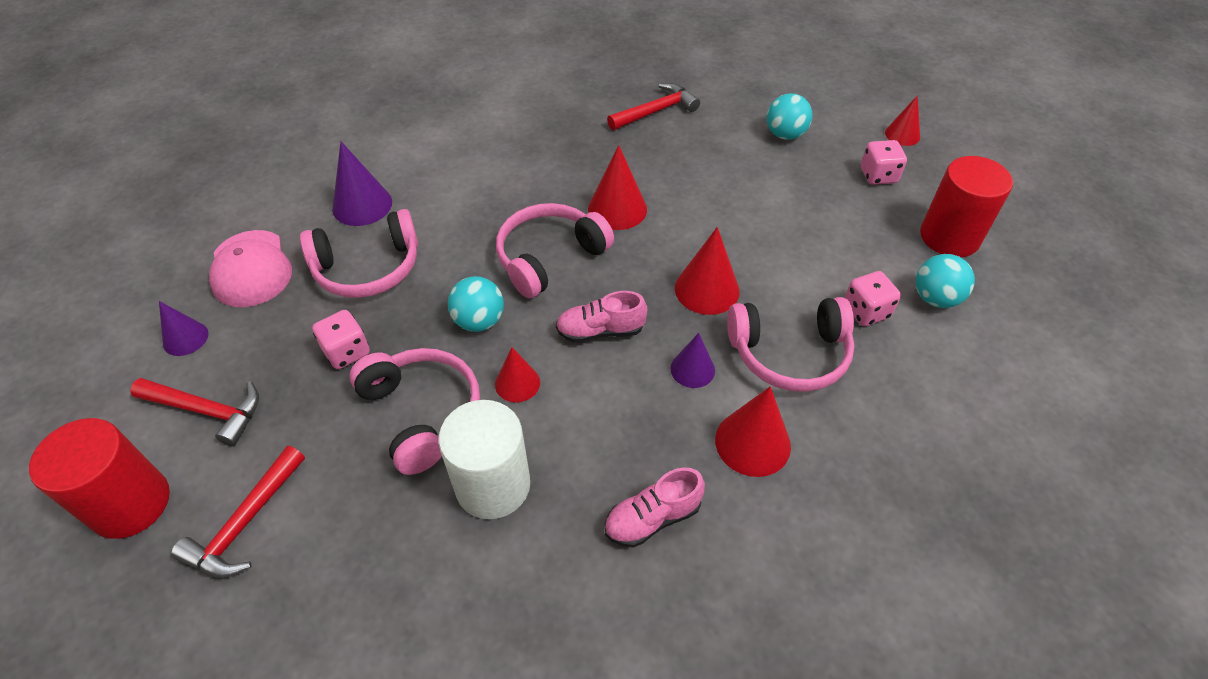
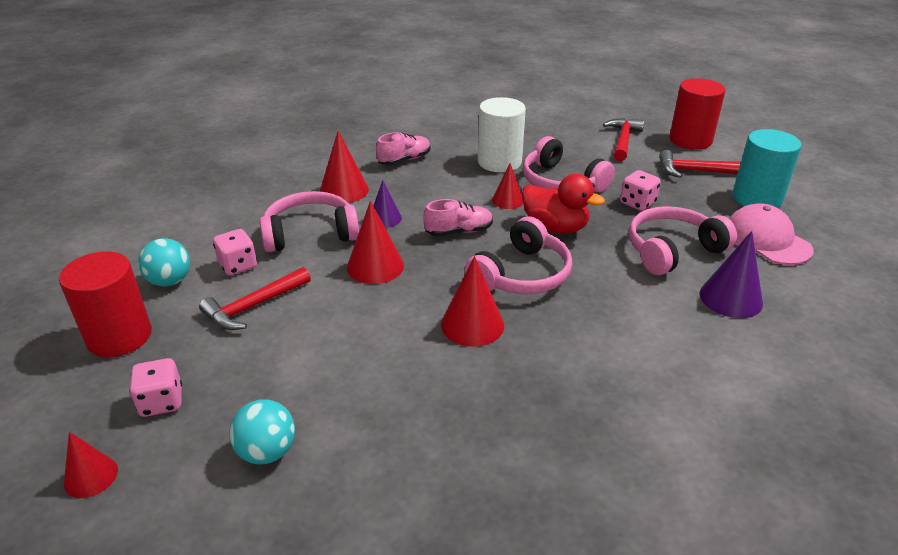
camera: 170 degrees right, 15 degrees down
(185, 338) = (756, 198): purple cone -> turquoise cylinder
(479, 321) = (555, 228): turquoise ball -> red duck
(656, 111) = (455, 471): red hammer -> red hammer (253, 306)

